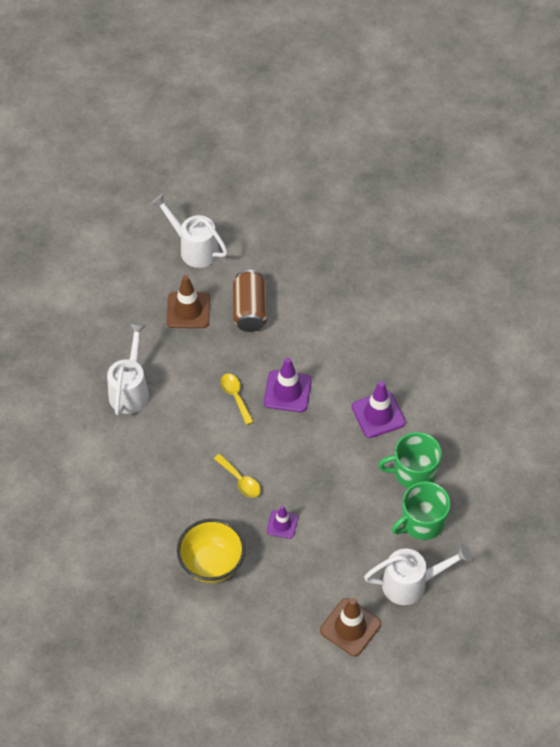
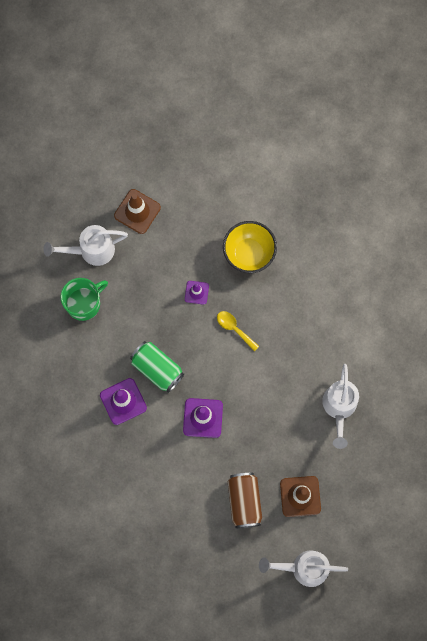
camera: 175 degrees right, 20 degrees up
(194, 248) = (304, 568): white watering can -> white watering can turned 150 degrees clockwise
(235, 396) = (247, 409): yellow spoon -> none
(336, 445) = (157, 369): none -> green can
(413, 472) = (92, 348): green mug -> none

